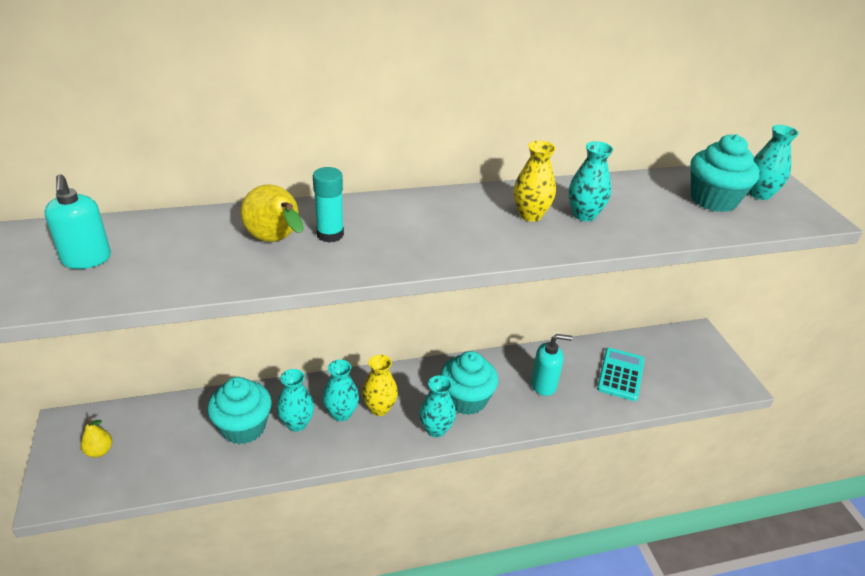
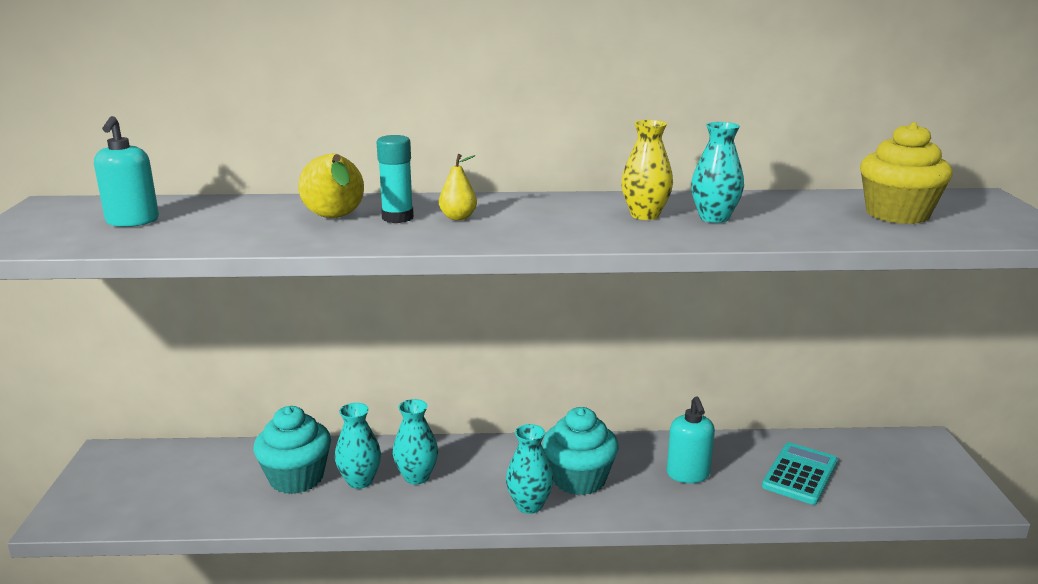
camera: 15 degrees right, 15 degrees down
(99, 451) = (130, 482): yellow pear -> yellow pear (458, 217)
(379, 408) = (465, 476): yellow vase -> none
(543, 385) = (688, 474): turquoise soap dispenser -> turquoise soap dispenser turned 75 degrees clockwise
(713, 200) = (897, 214): turquoise cupcake -> yellow cupcake
(759, 194) = (966, 212): turquoise vase -> none

